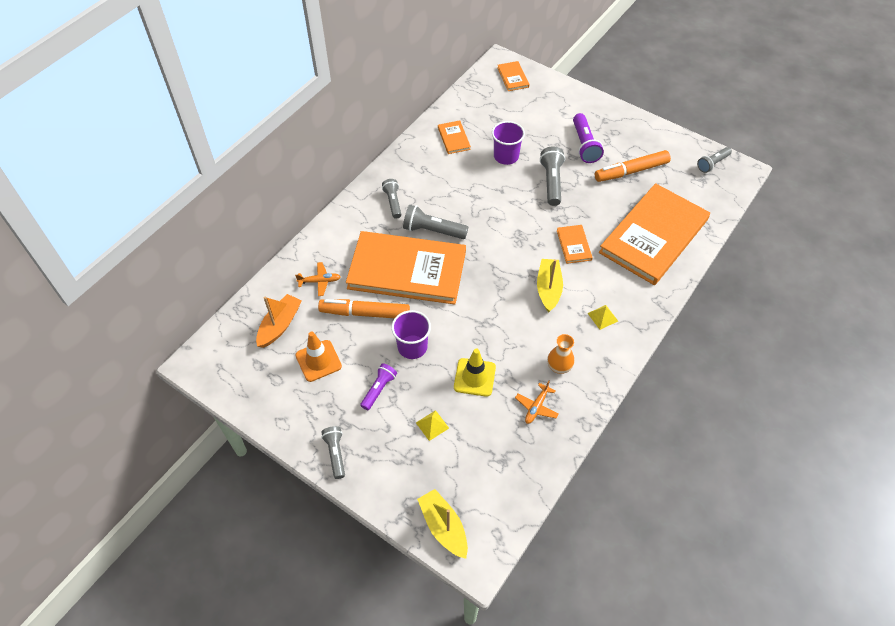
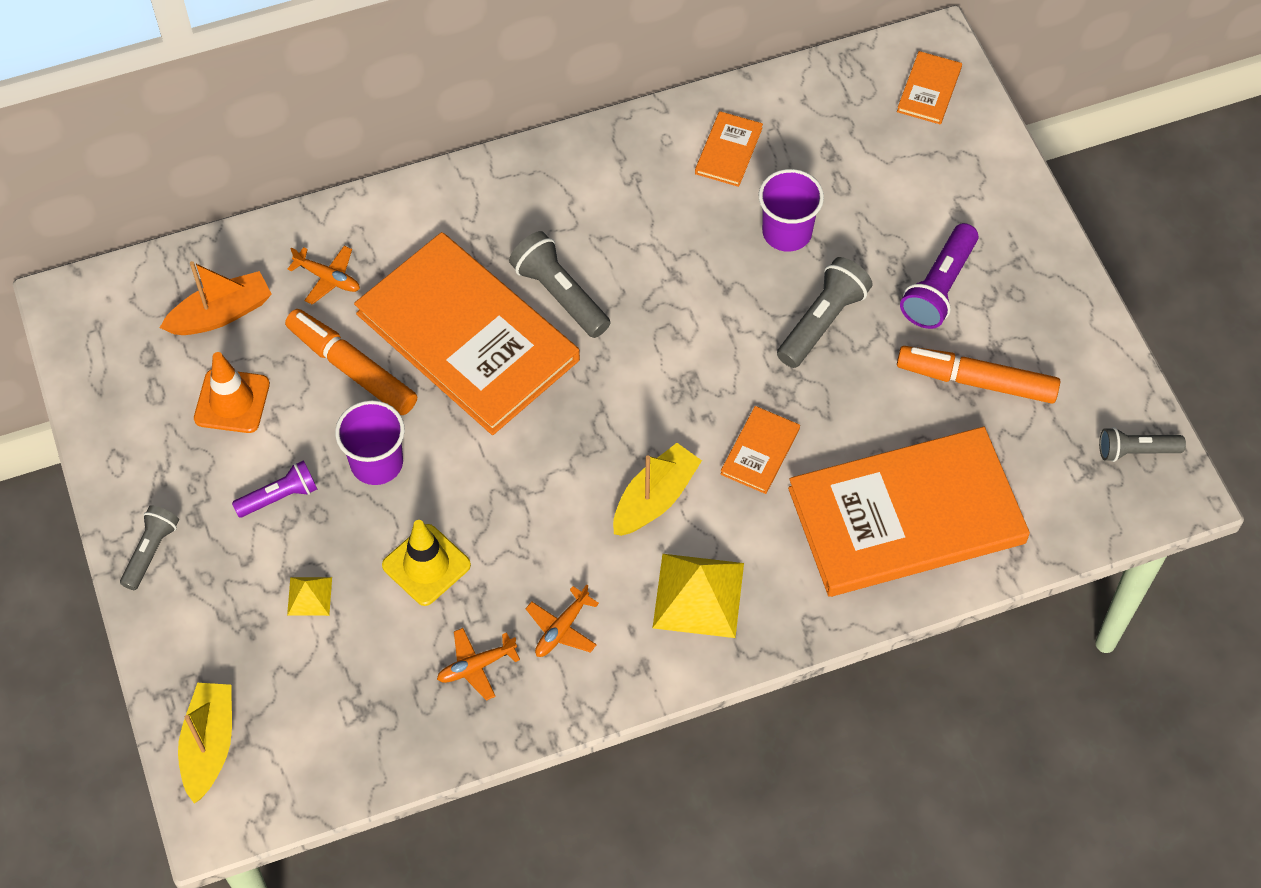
camera: 35 degrees right, 5 degrees up
(393, 202) = (538, 210): grey flashlight -> none
(559, 367) = (561, 629): orange vase -> orange plane
(602, 317) = (698, 595): yellow pyramid -> yellow pyramid, size x1.97

